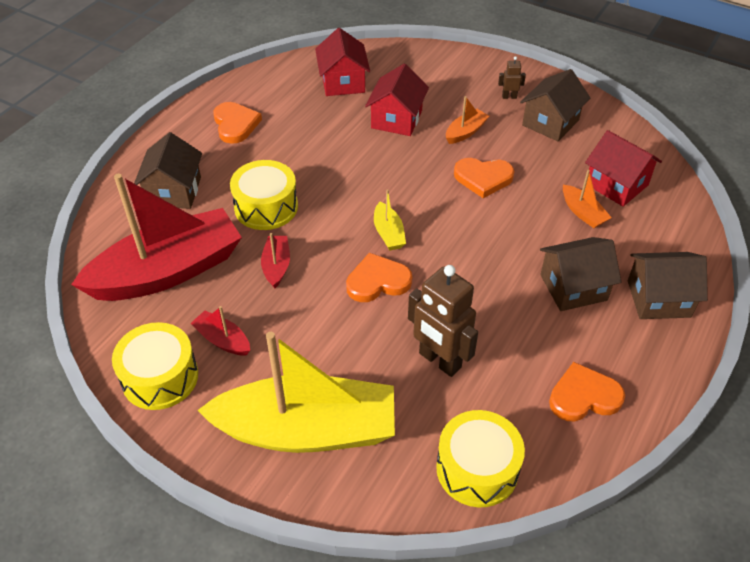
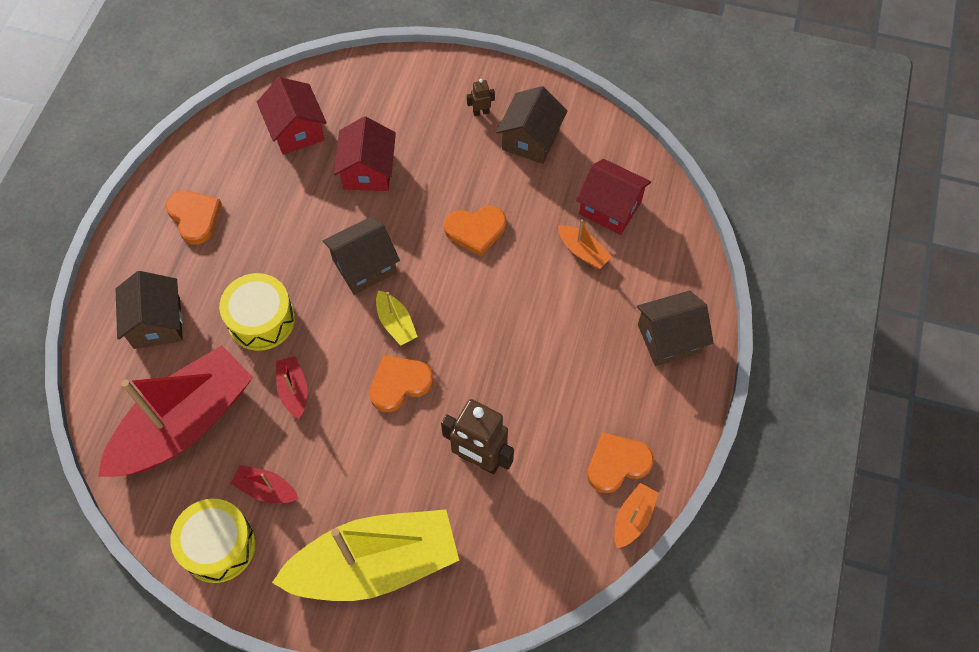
camera: 15 degrees left, 15 degrees up
(465, 132) = (445, 172): orange boat -> orange boat (633, 518)
(477, 469) = (536, 562): yellow drum -> none
(573, 287) = (588, 345): brown house -> brown house (364, 266)

